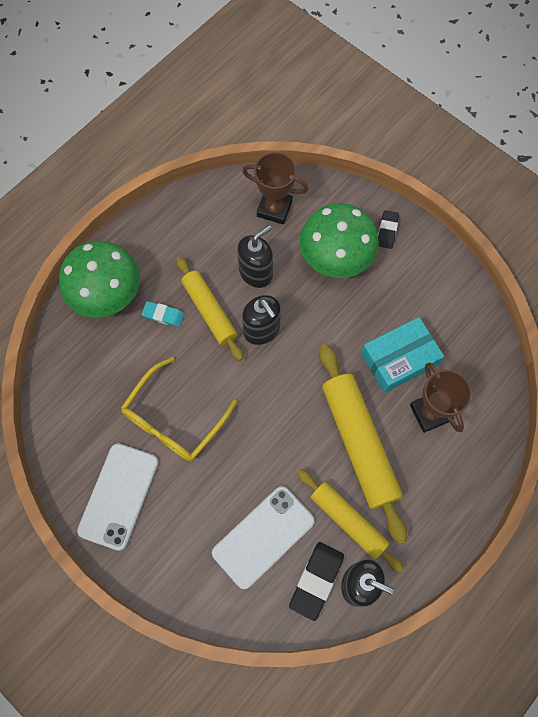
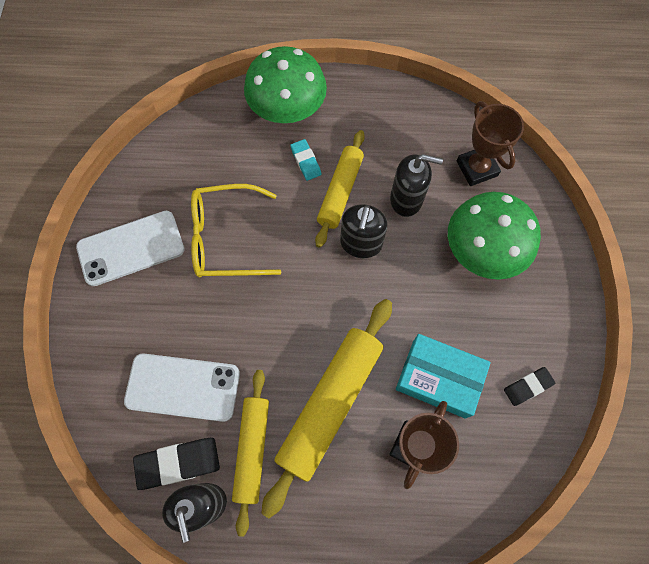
camera: 50 degrees right, 0 degrees up
(387, 231) = (549, 273): black eraser -> black eraser (528, 387)

